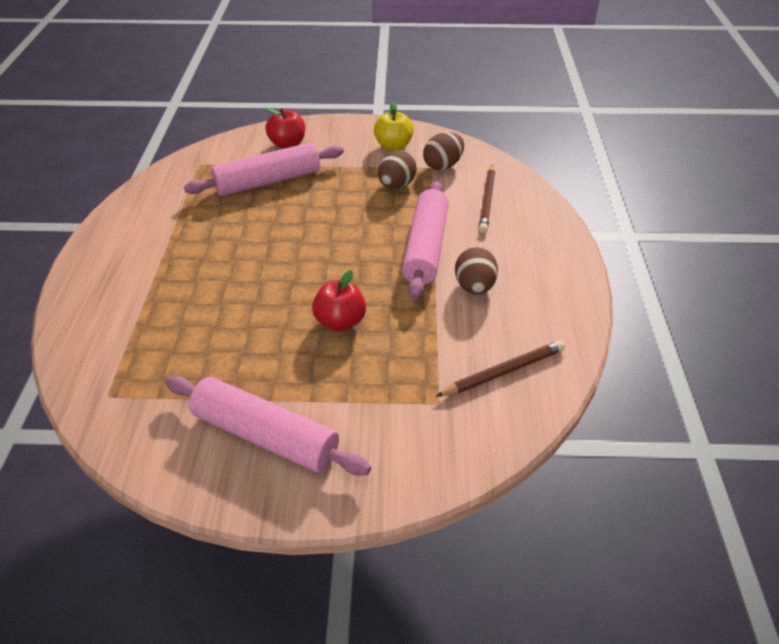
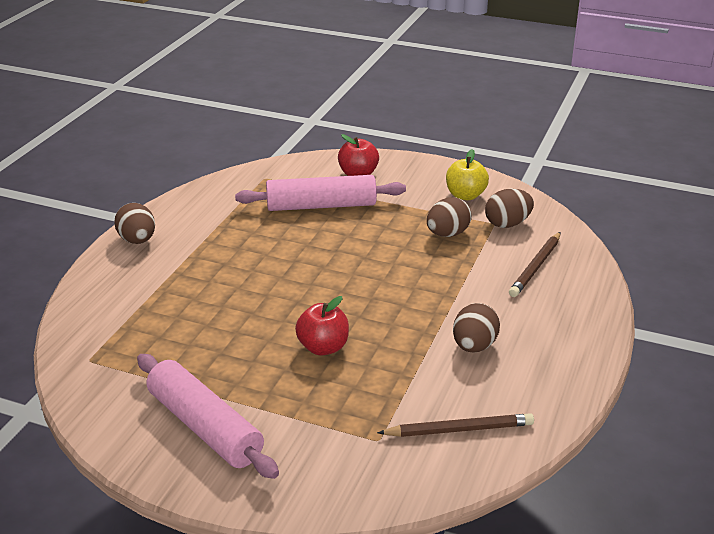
camera: 20 degrees right, 10 degrees down
(100, 254) = (137, 240): none -> brown egg
(426, 248) = (445, 299): pink rolling pin -> none

